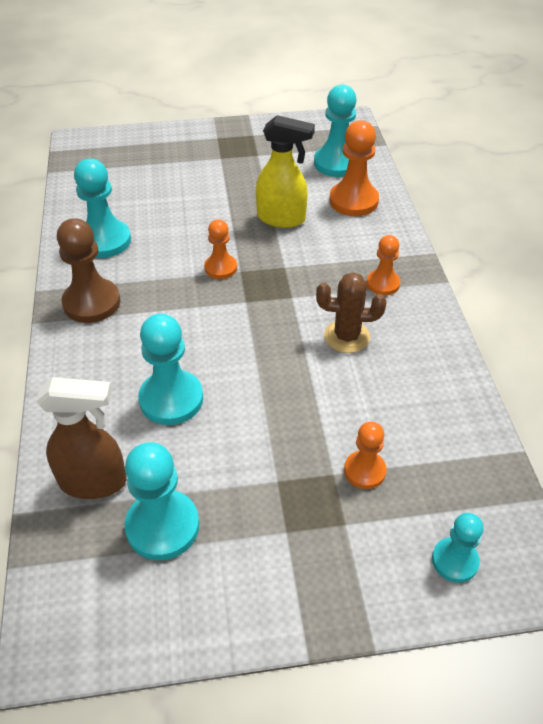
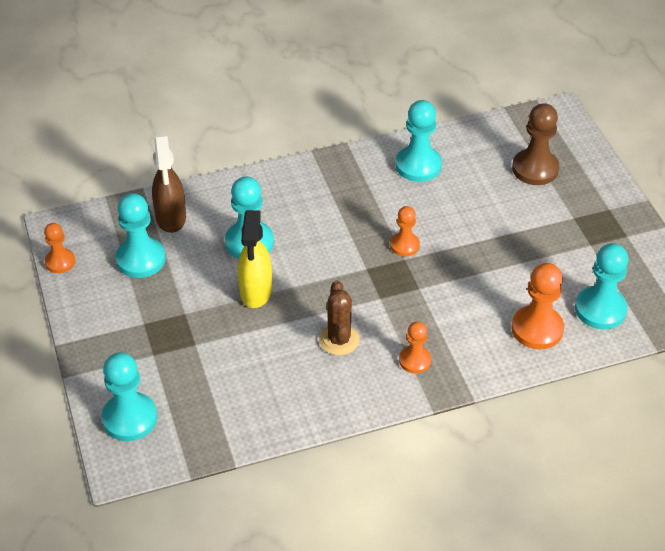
camera: 80 degrees right, 0 degrees up
(92, 302) = (340, 176): brown pawn -> brown pawn (535, 169)
(282, 219) = (488, 277): yellow spray bottle -> yellow spray bottle (256, 292)
(364, 471) = (200, 362): orange pawn -> orange pawn (60, 262)
(455, 561) = (130, 418): turquoise pawn -> turquoise pawn, size x1.65

